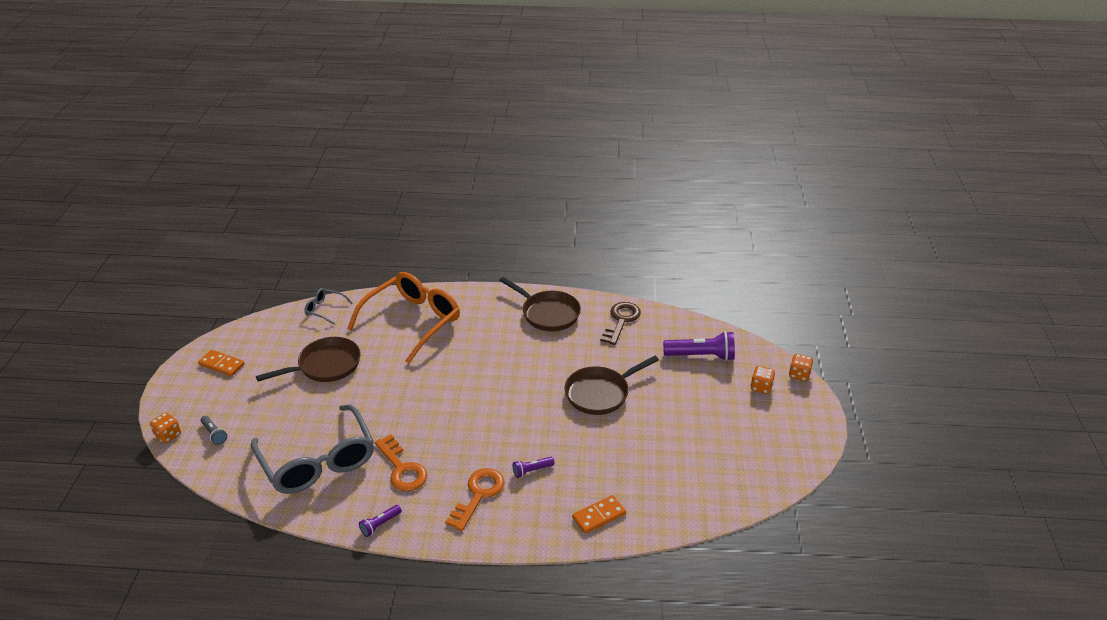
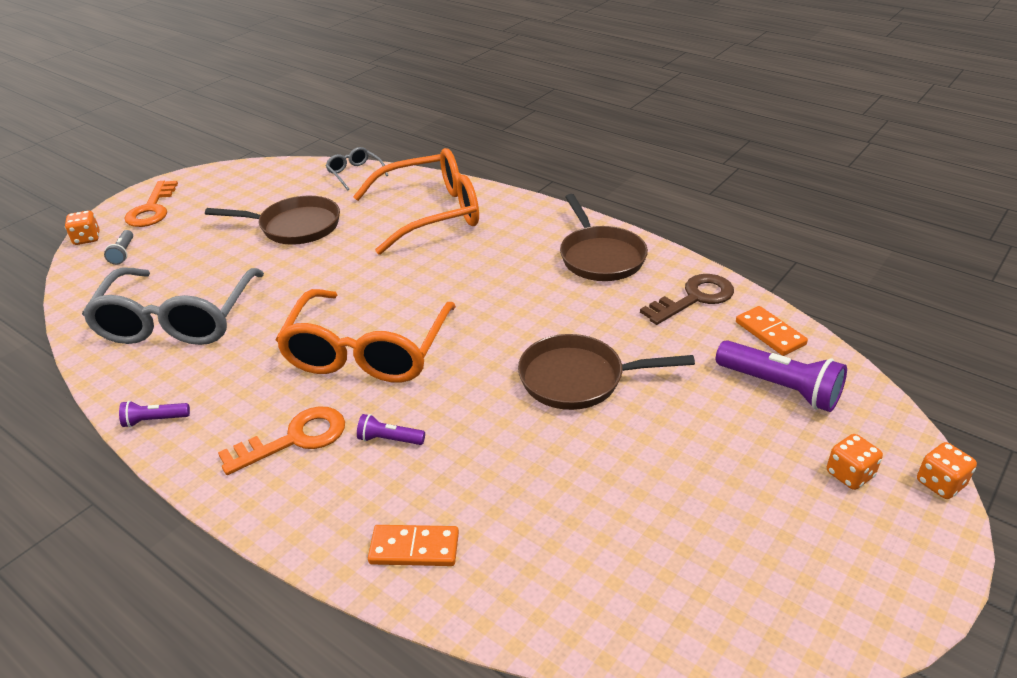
camera: 35 degrees right, 0 degrees up
(221, 364) = (205, 192): orange domino -> orange domino (770, 333)
(402, 469) = (248, 366): orange key -> orange key (152, 209)
(467, 427) = (368, 350): none -> orange glasses

